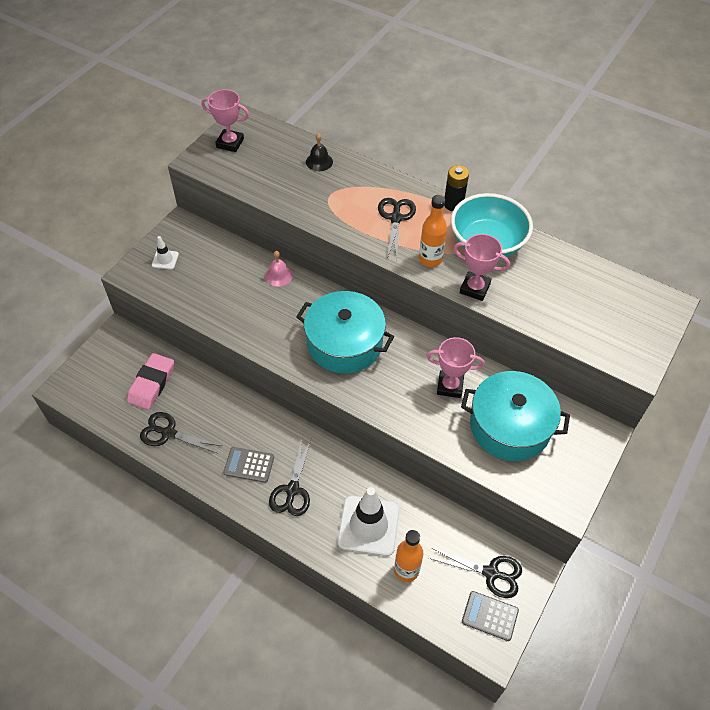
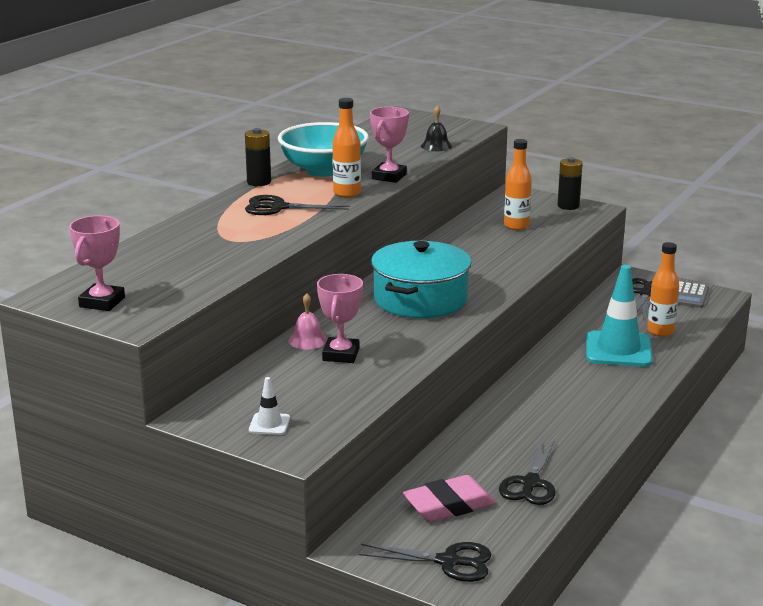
camera: 90 degrees left, 30 degrees down
(151, 384) = (449, 505): pink eraser -> pink eraser turned 45 degrees counterclockwise
(249, 465) = (564, 422): grey calculator -> none
(292, 490) = (589, 393): black scissors -> black scissors (448, 562)
(319, 162) = (163, 246): black bell -> black bell (436, 146)
(368, 525) = (618, 350): white traffic cone -> turquoise traffic cone
(450, 386) = (473, 249): pink trophy -> pink trophy (341, 355)
(510, 426) = (516, 226): turquoise pot -> orange bottle
(572, 480) = (568, 206): none -> black battery

